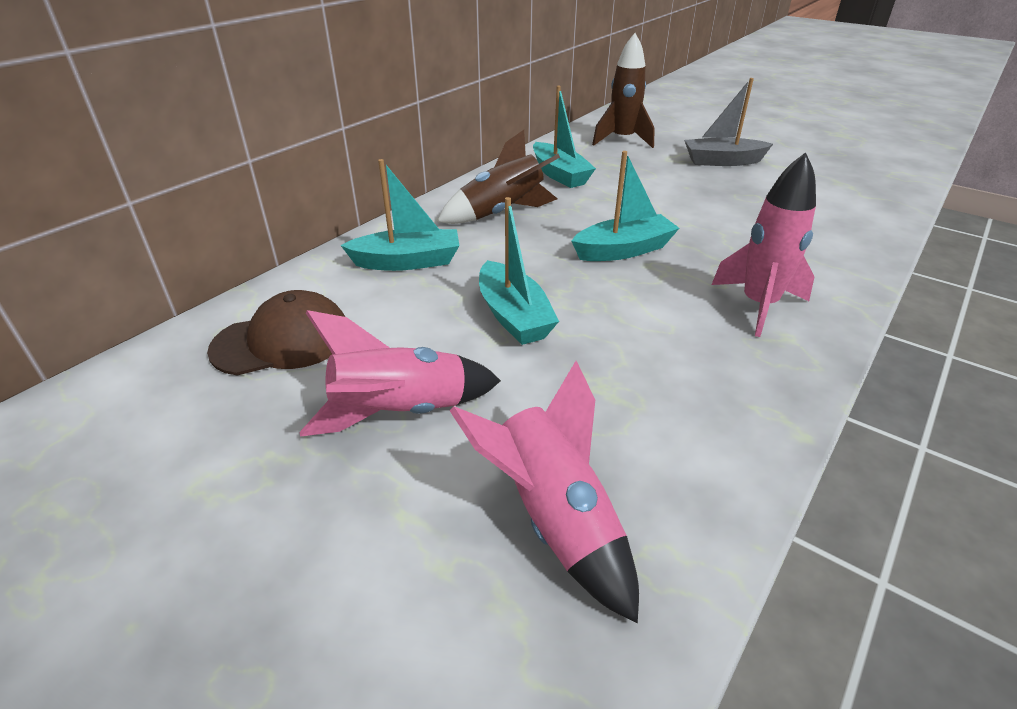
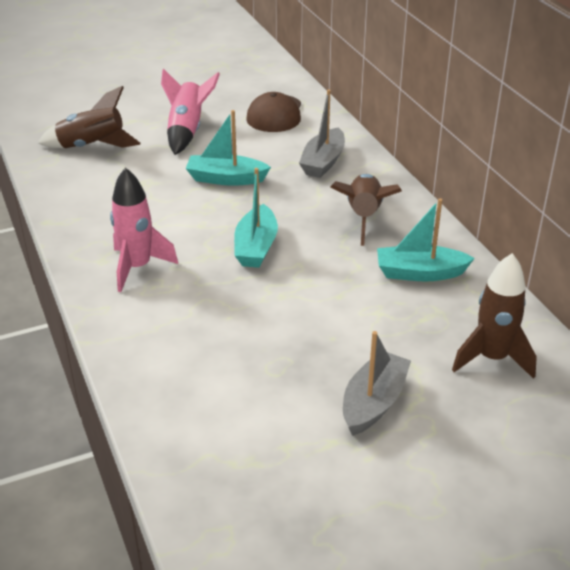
camera: 120 degrees right, 0 degrees up
(407, 262) = (323, 162): turquoise boat -> grey boat
(554, 520) = (92, 146): pink rocket -> brown rocket

